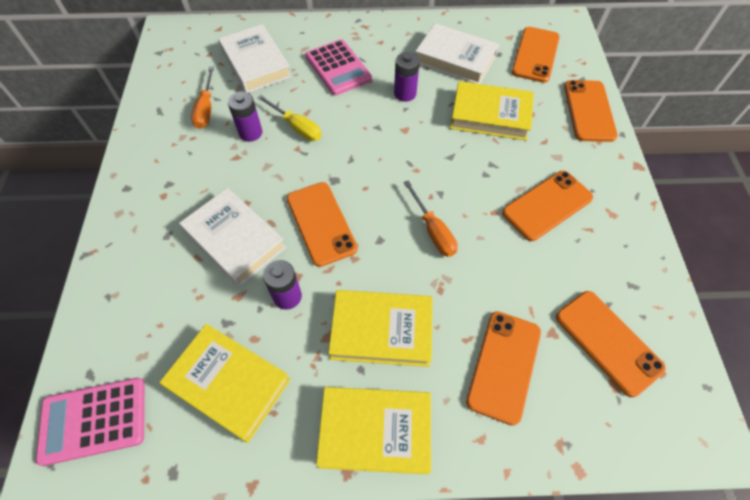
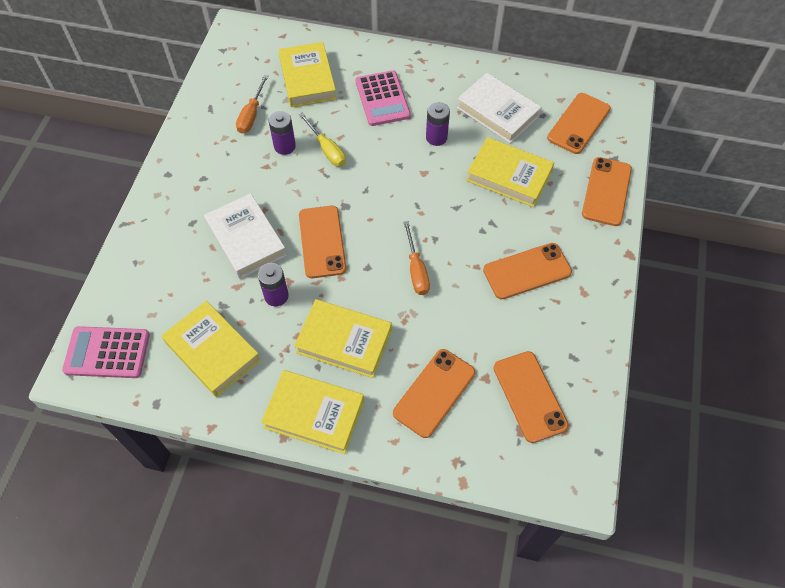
camera: 15 degrees right, 0 degrees up
(256, 63) = (307, 79): white book -> yellow book

